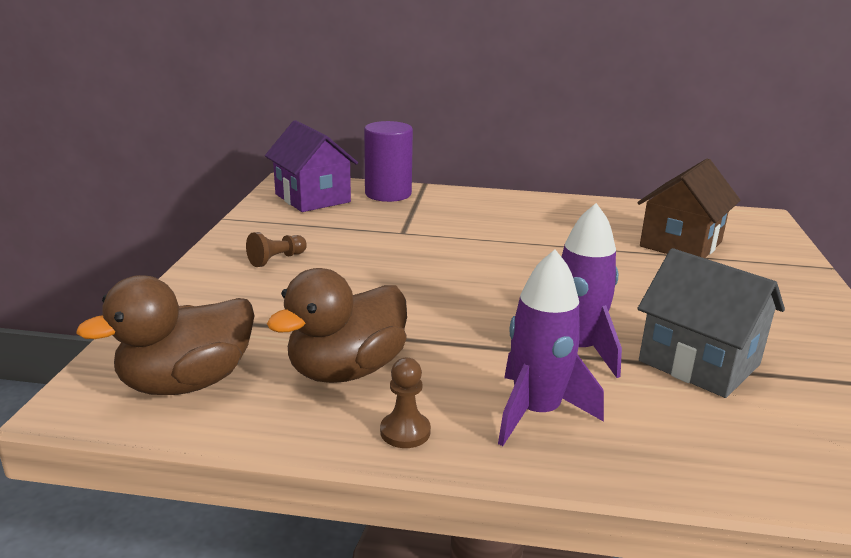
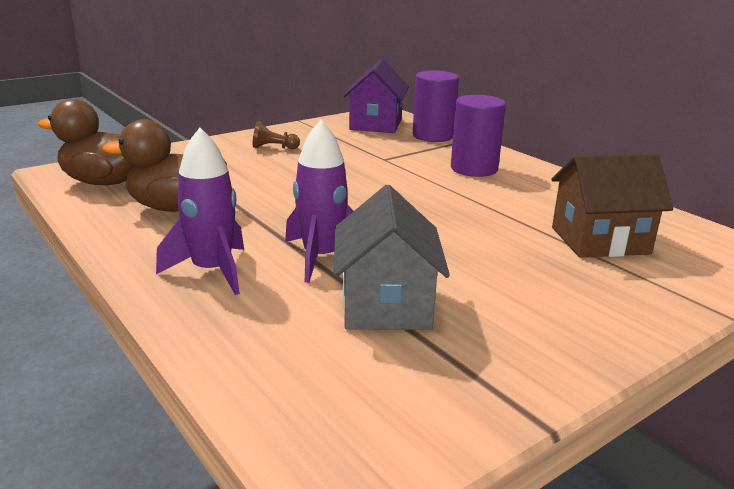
camera: 45 degrees right, 0 degrees up
(405, 432) = (132, 244): brown pawn -> none
(488, 215) = (474, 169): none -> purple cylinder

